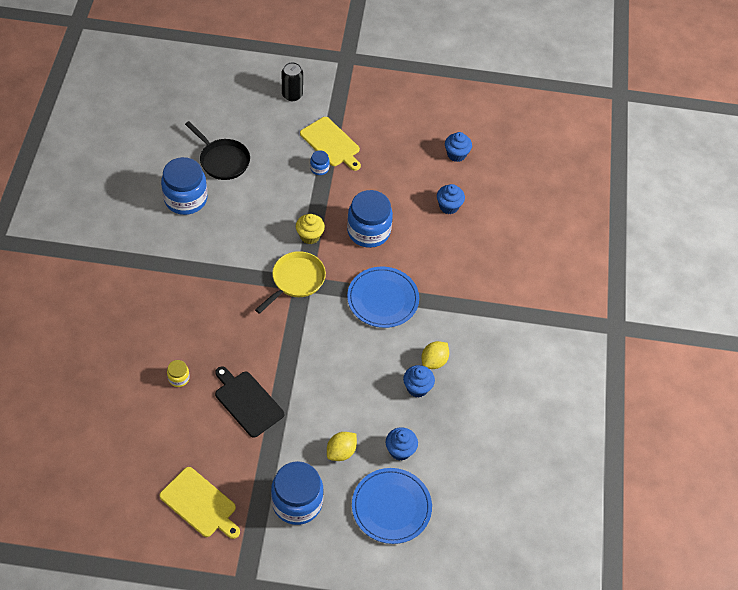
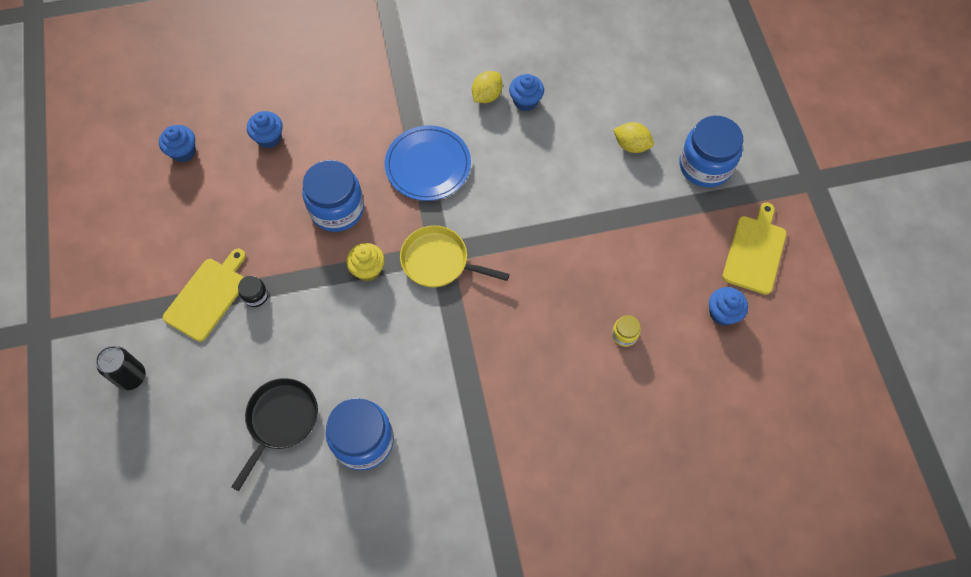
camera: 105 degrees left, 10 degrees up
(247, 402) = (619, 252): black cutting board -> none
(319, 168) = (255, 296): blue jar -> black jar
(391, 507) = (666, 85): blue plate -> none
(400, 450) = (603, 96): blue cupcake -> blue cupcake (722, 313)
(434, 361) = (487, 95): yellow lemon -> yellow lemon turned 75 degrees counterclockwise

